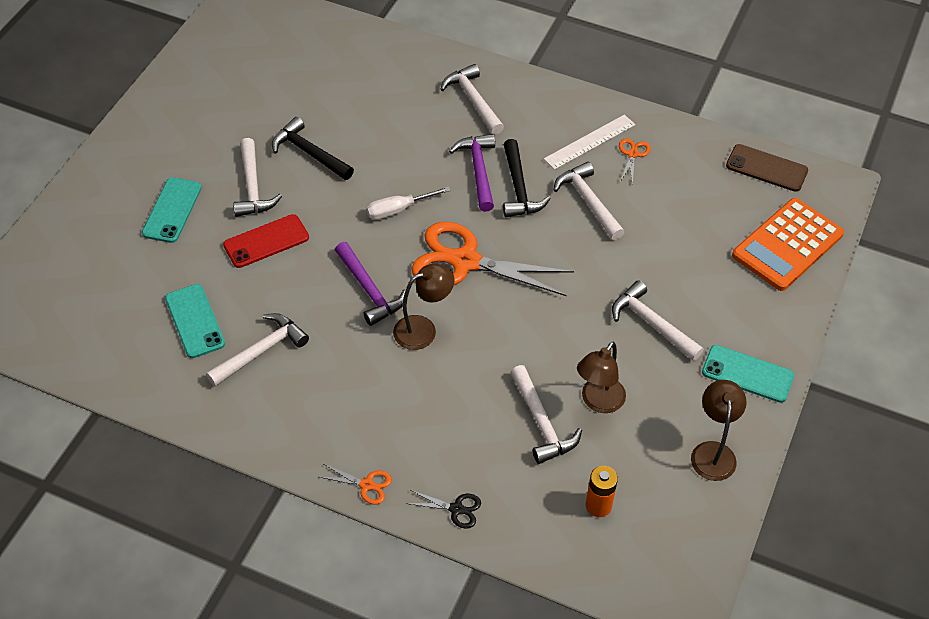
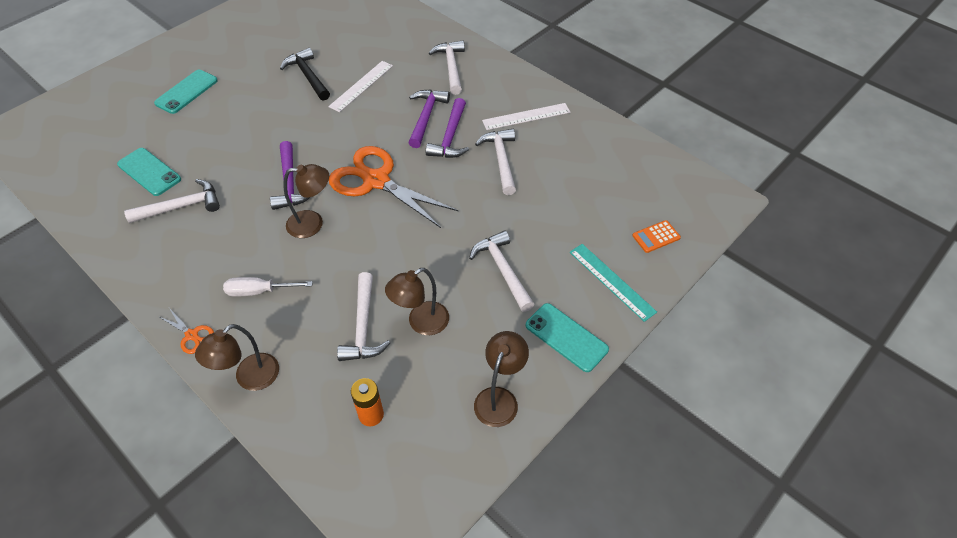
camera: 20 degrees right, 0 degrees up
(195, 321) = (149, 172): turquoise phone -> turquoise phone turned 45 degrees counterclockwise
(253, 187) = (253, 89): white hammer -> none
(266, 241) = (237, 129): red phone -> none
(381, 150) = (361, 86): none -> white ruler
(398, 210) = (347, 130): white screwdriver -> white screwdriver (258, 291)
(456, 509) = (250, 378): black scissors -> brown lamp
(519, 188) = (450, 137): black hammer -> purple hammer
(632, 154) = (556, 133): orange scissors -> none
(765, 304) = (611, 281): none -> turquoise ruler
(766, 168) = (666, 170): brown phone -> none
(787, 245) = (656, 237): orange calculator -> orange calculator, size x0.44

